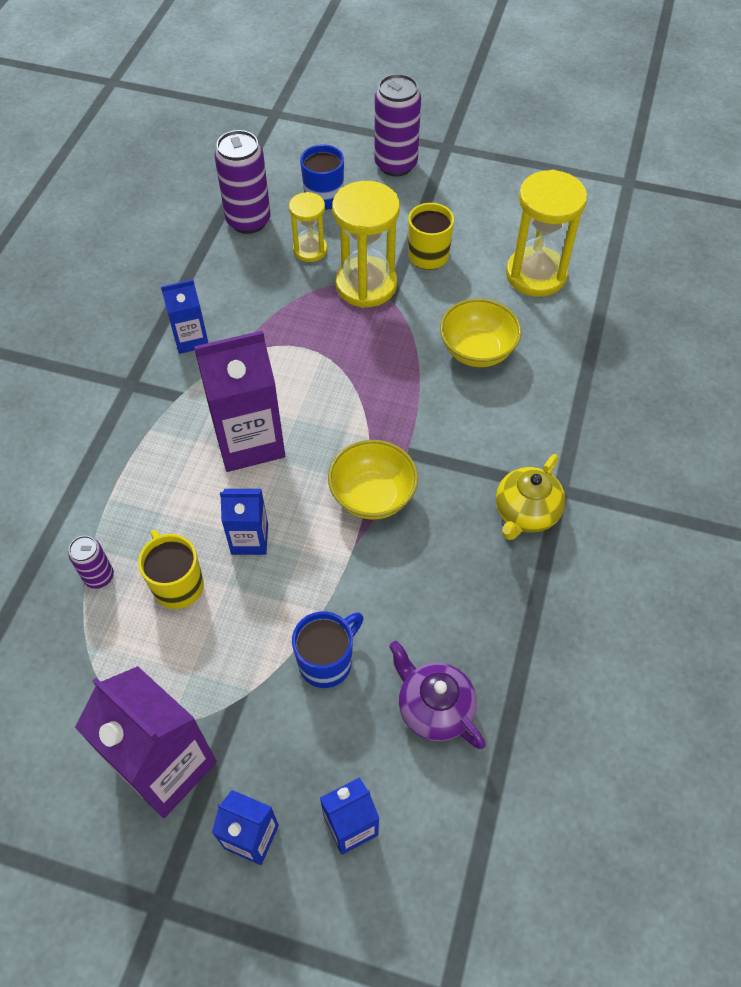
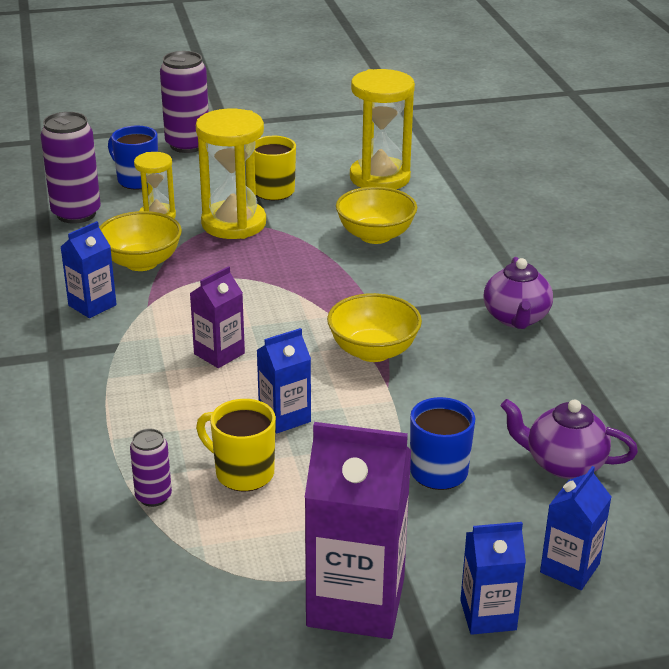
camera: 30 degrees left, 25 degrees down
(249, 441) = (219, 353): purple carton -> purple carton, size x0.55
(261, 303) = (141, 262): none -> yellow bowl
(525, 513) = (516, 318): yellow teapot -> purple teapot

